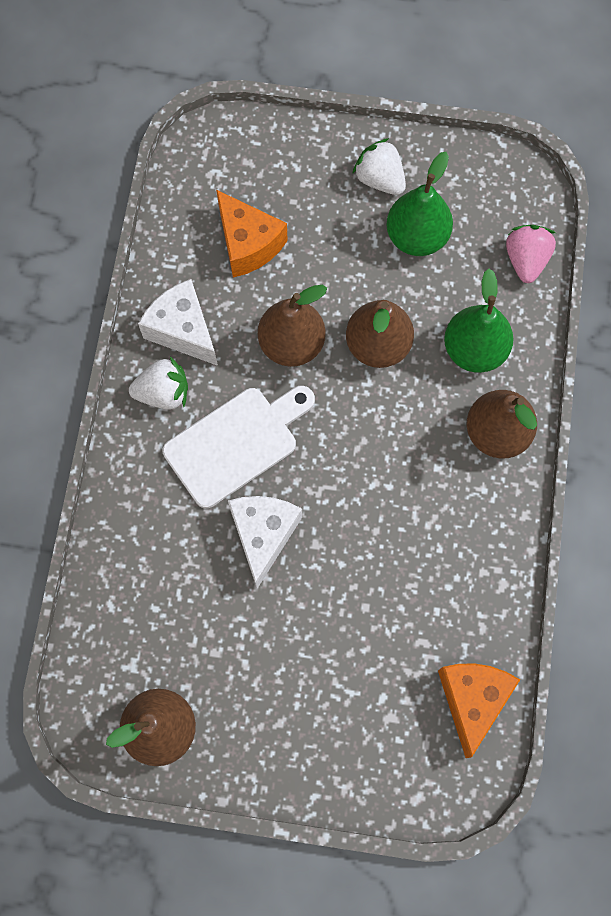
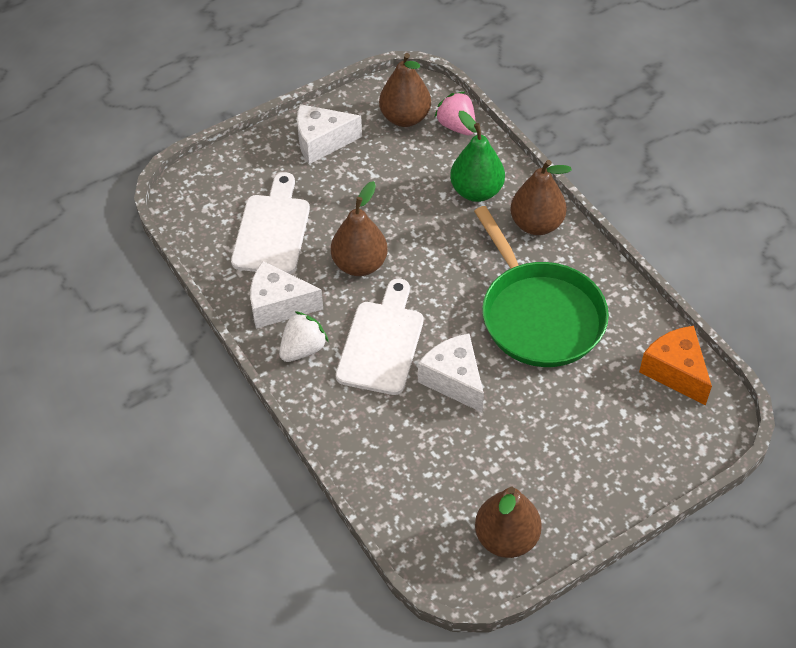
camera: 40 degrees left, 20 degrees down
(248, 244) = (272, 230): orange cheese -> white cutting board
(378, 345) = (415, 228): brown pear -> brown pear (405, 118)
(380, 179) = (321, 142): white strawberry -> white cheese
(403, 534) = (539, 315): none -> green pan
(416, 237) = (377, 157): green pear -> none

